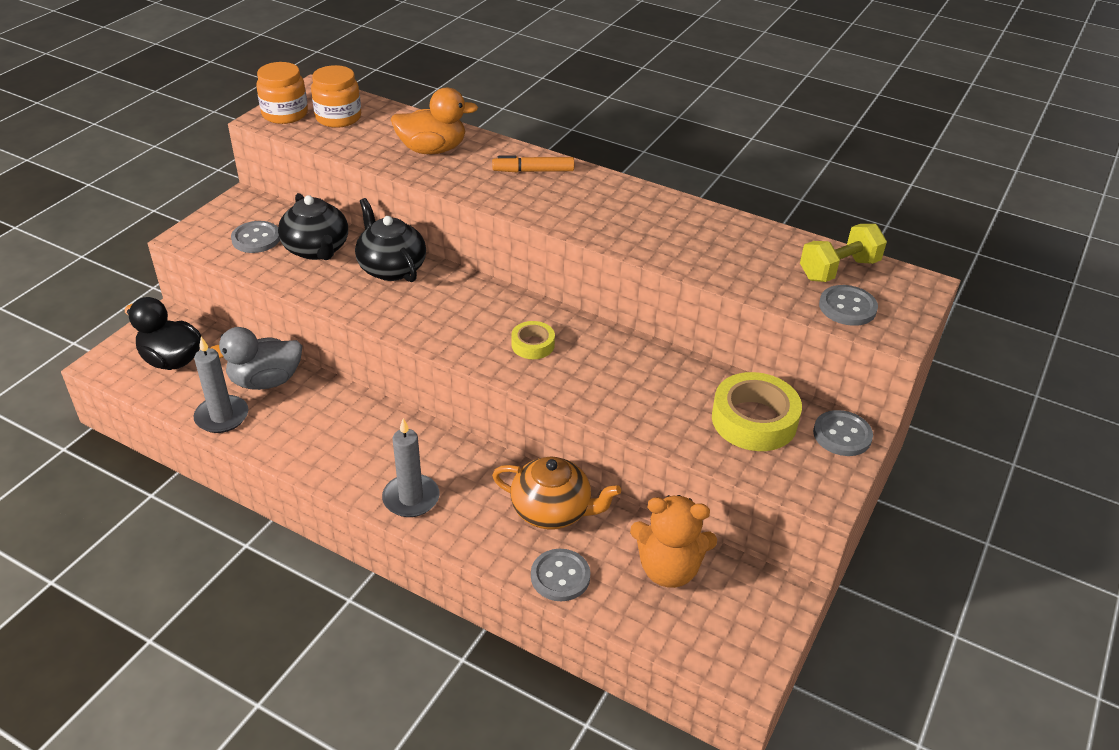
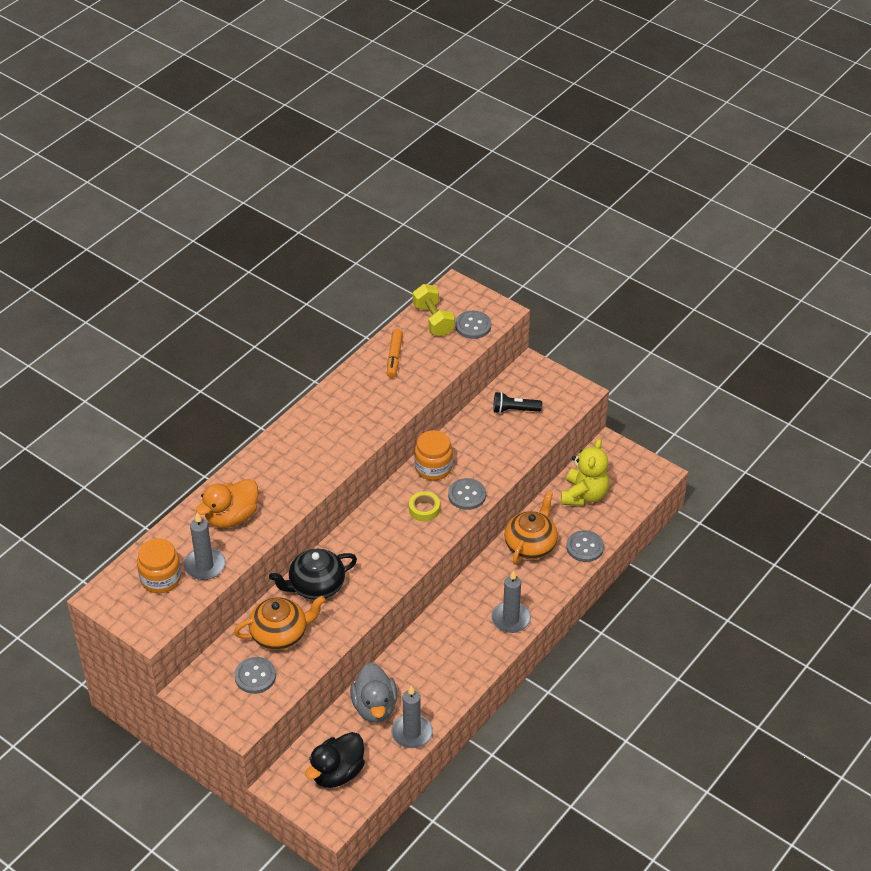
camera: 80 degrees left, 5 degrees up
(285, 114) = (144, 616): orange jar -> orange jar (433, 468)
(317, 249) = (280, 634): black teapot -> orange teapot
(357, 140) = (204, 565): none -> grey candle
(432, 150) = (231, 517): orange duck -> orange duck turned 135 degrees counterclockwise
(533, 171) = (278, 458): orange marker -> orange marker (394, 357)
(668, 569) = (584, 495): orange teddy bear -> yellow teddy bear
(754, 420) = (514, 410): yellow tape -> black flashlight
(842, 435) = (532, 373): grey button -> grey button (467, 495)

